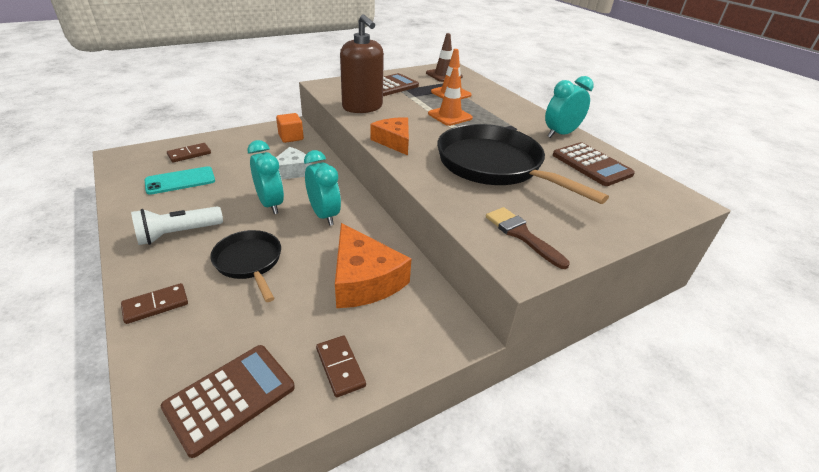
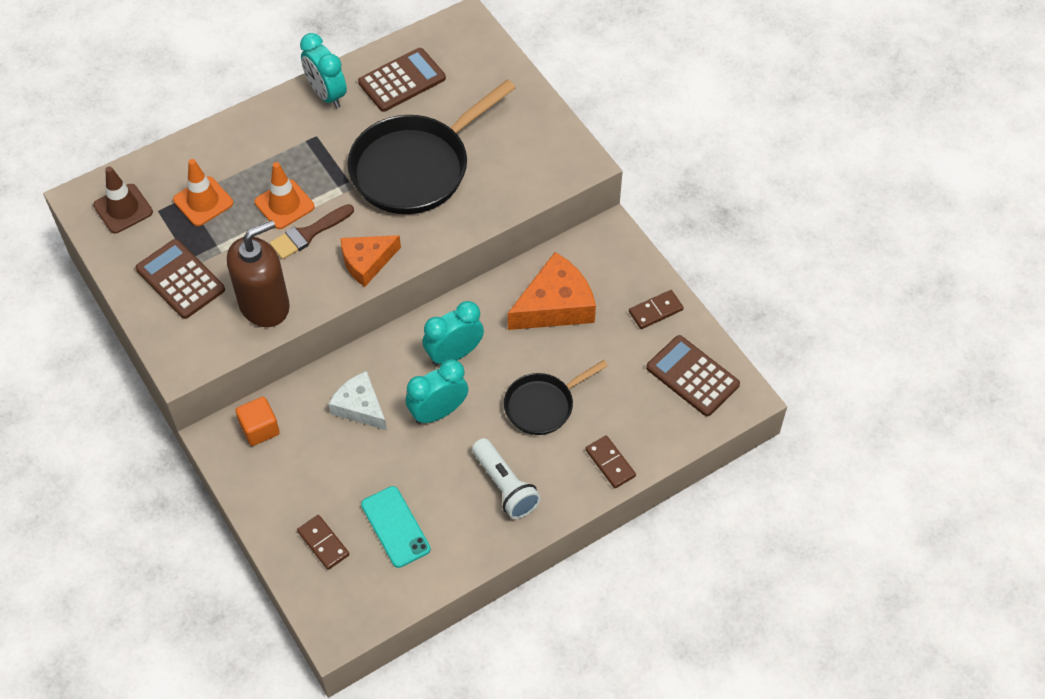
camera: 90 degrees left, 20 degrees up
(521, 235) = (538, 158): brown brush -> brown brush (308, 234)

